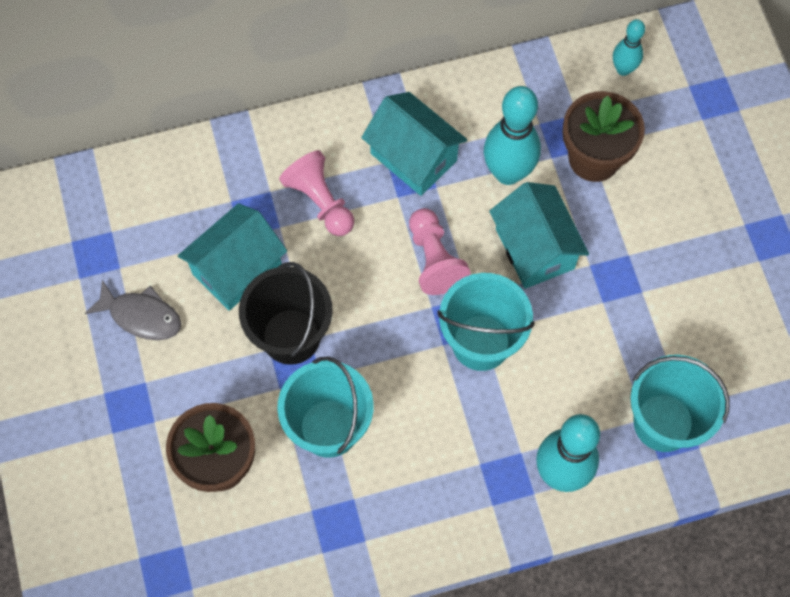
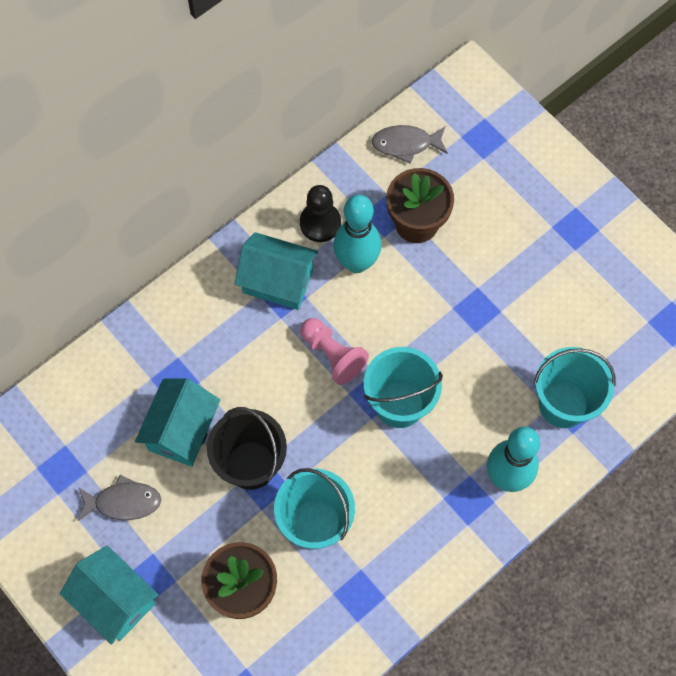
camera: 25 degrees left, 0 degrees up
(320, 201) = (221, 348): pink pawn -> none
(489, 114) = (320, 223): none -> black pawn
(535, 248) = (405, 313): turquoise house -> turquoise house (115, 600)
(623, 69) = (406, 144): turquoise bowling pin -> grey fish

